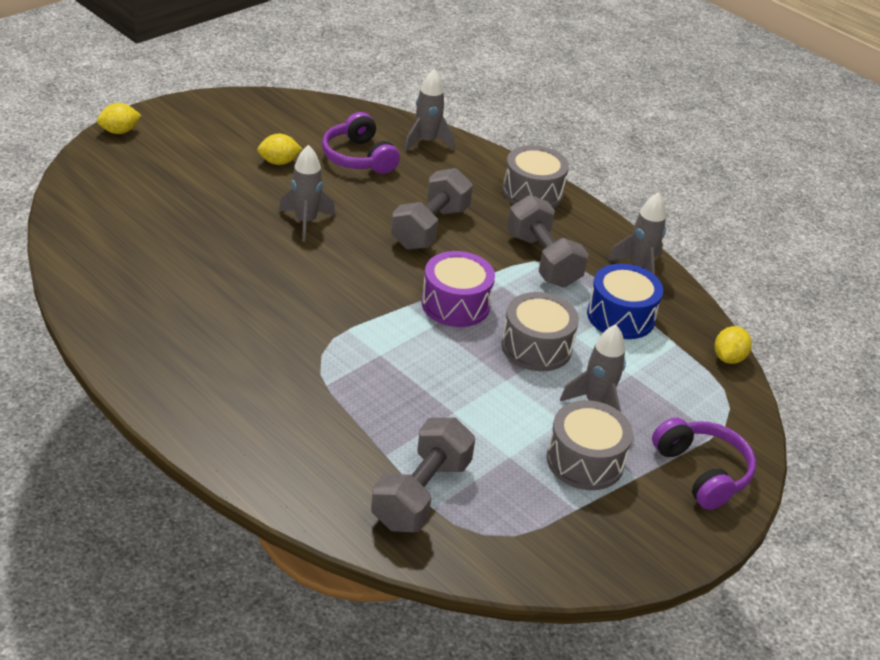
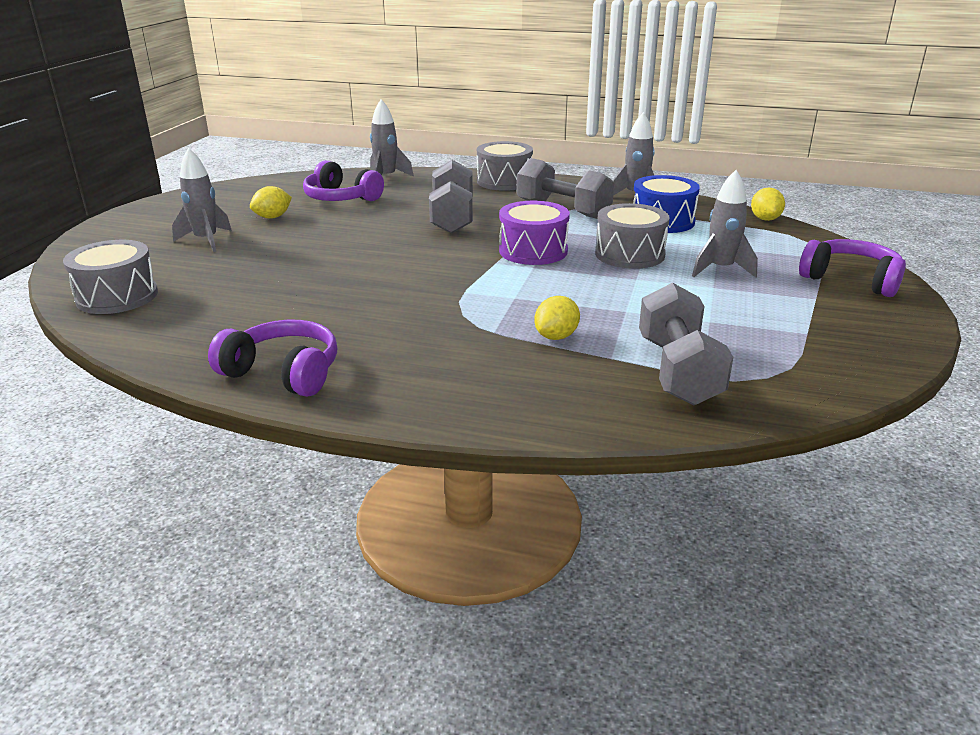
camera: 25 degrees left, 10 degrees down
(119, 131) = (89, 238): yellow lemon -> yellow lemon (556, 336)
(143, 355) = (283, 372): none -> purple headphones
(306, 222) = (341, 242): grey rocket -> grey rocket (206, 241)
(585, 460) = (766, 303): grey drum -> grey drum (117, 296)

